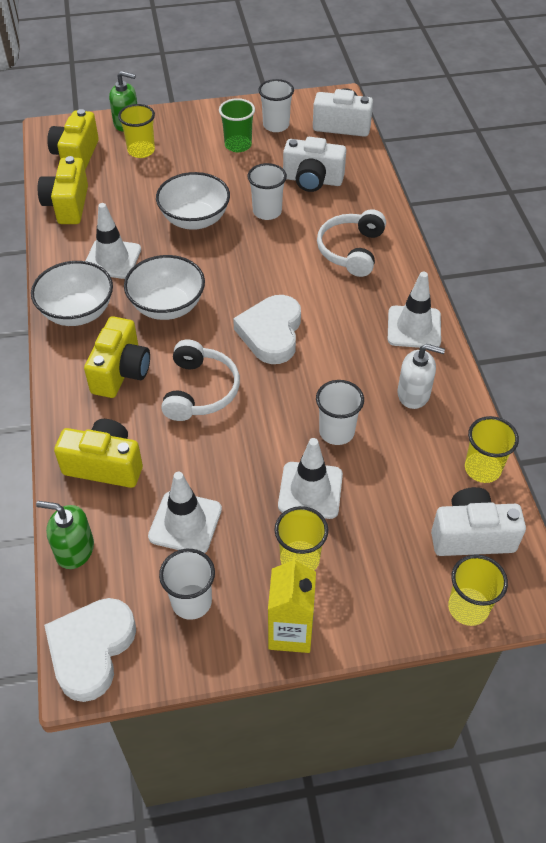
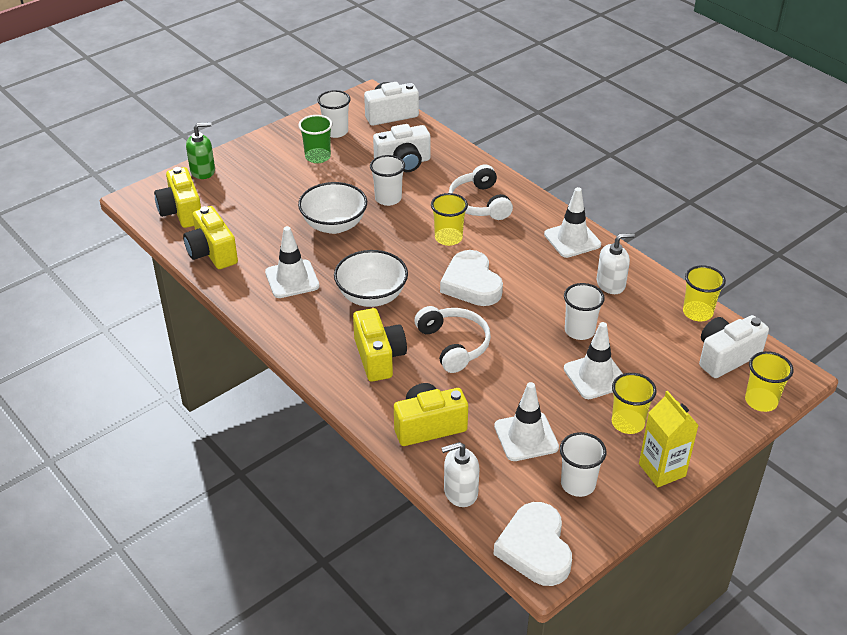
camera: 30 degrees left, 10 degrees down
(74, 550) = (460, 492): green soap dispenser -> white soap dispenser
(77, 312) = (300, 329): white bowl -> none
(141, 151) = (237, 188): yellow cup -> yellow cup (448, 238)

